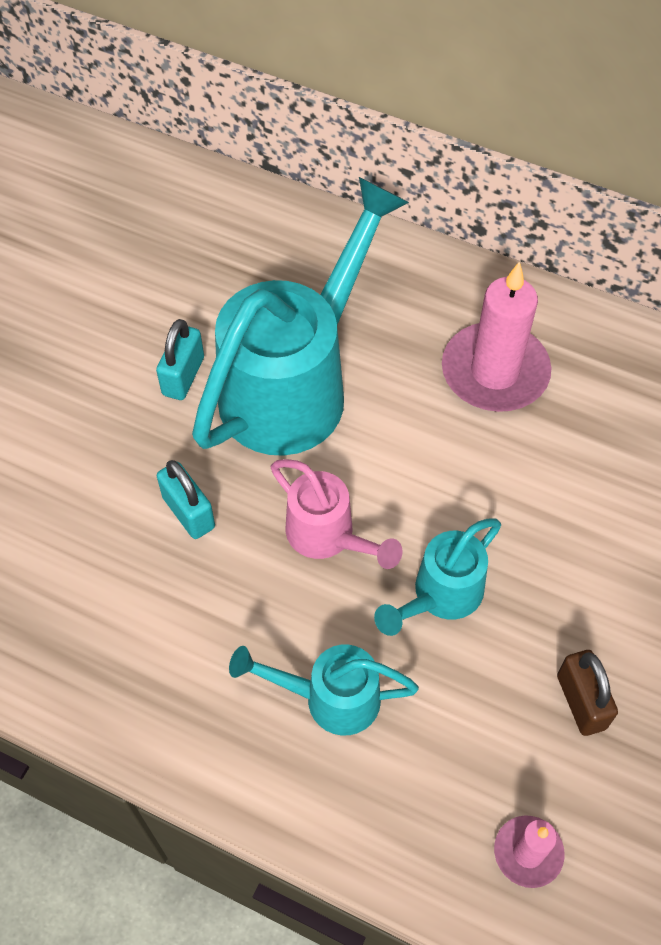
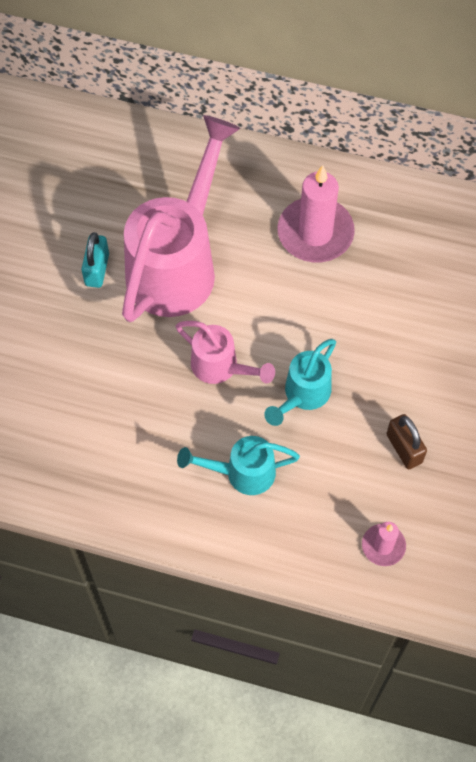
camera: 10 degrees left, 5 degrees up
(188, 512) = (122, 366): turquoise padlock -> none
(297, 383) = (178, 262): turquoise watering can -> pink watering can

